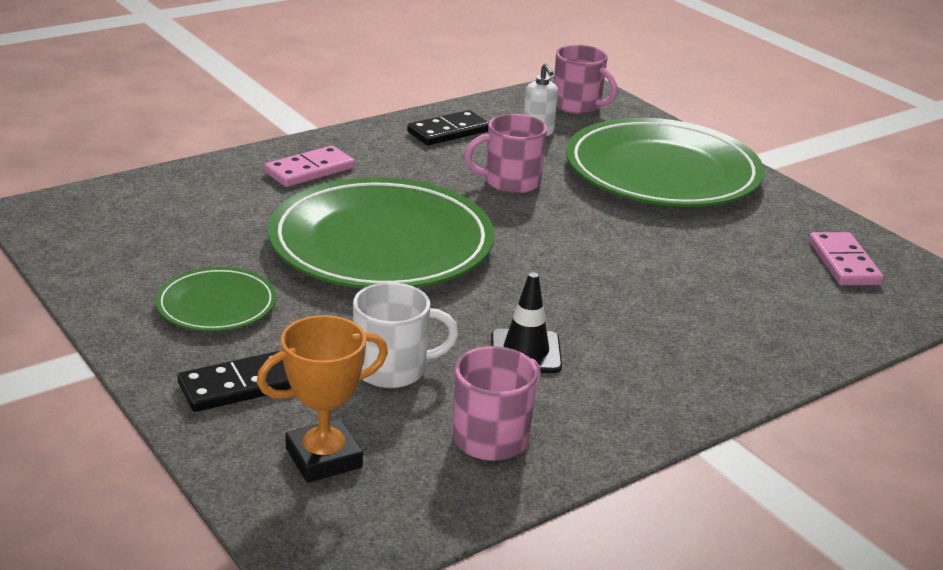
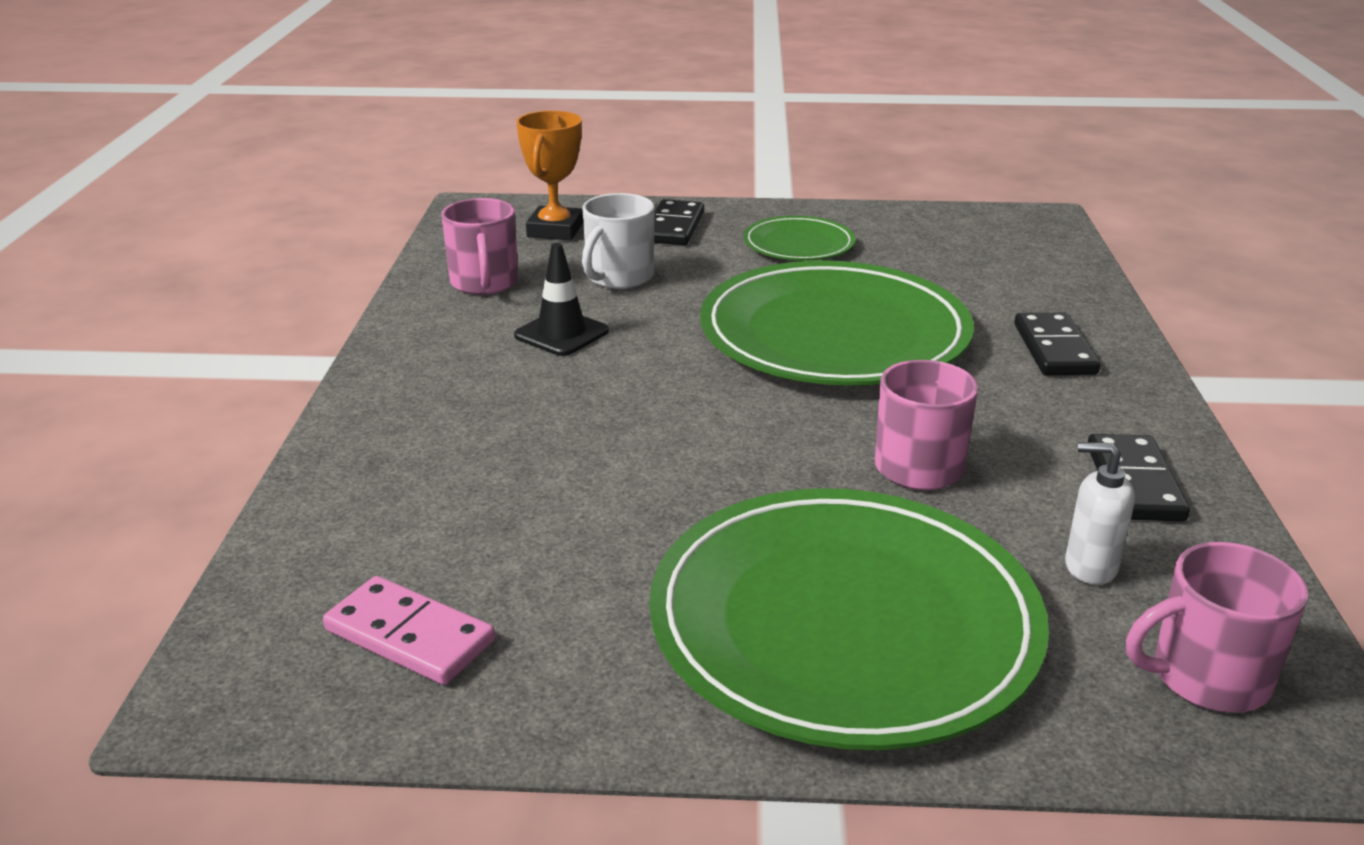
camera: 130 degrees right, 0 degrees up
(309, 170) = (1054, 349): pink domino -> black domino

